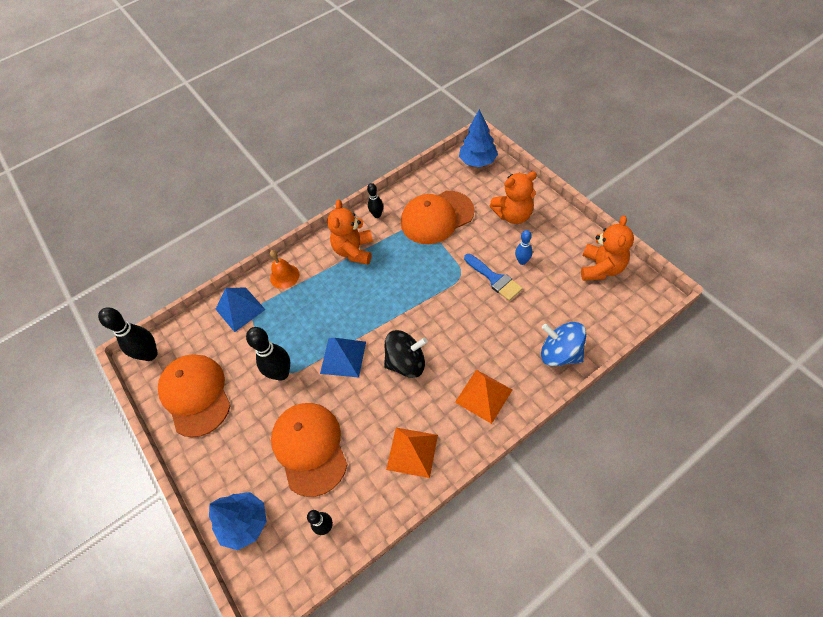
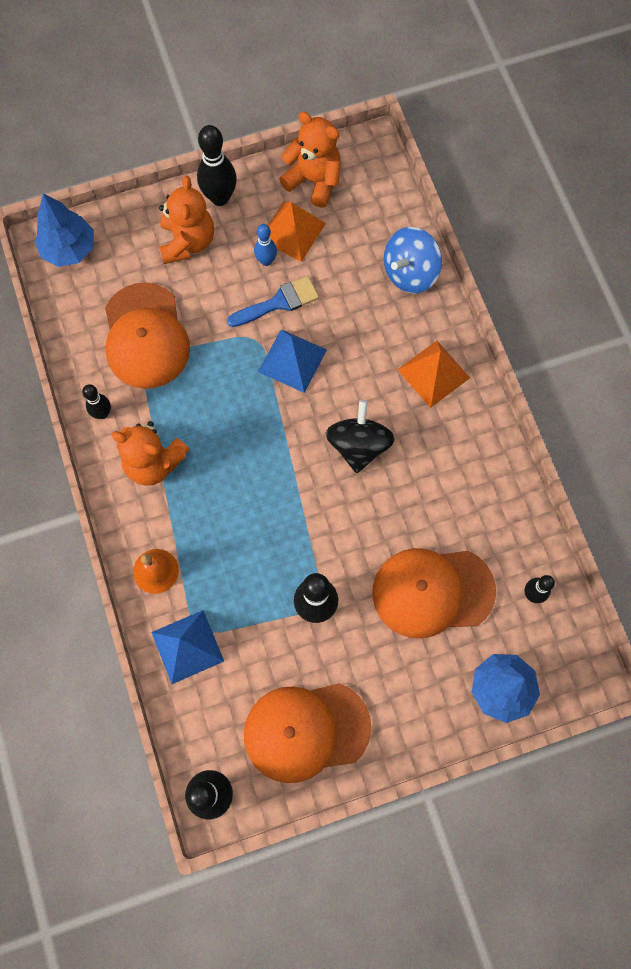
camera: 80 degrees left, 15 degrees up
(343, 357) = (322, 521): blue pyramid -> blue pyramid (292, 360)
(412, 452) = (475, 474): orange pyramid -> orange pyramid (292, 231)
(555, 220) = (220, 197): none -> black bowling pin

